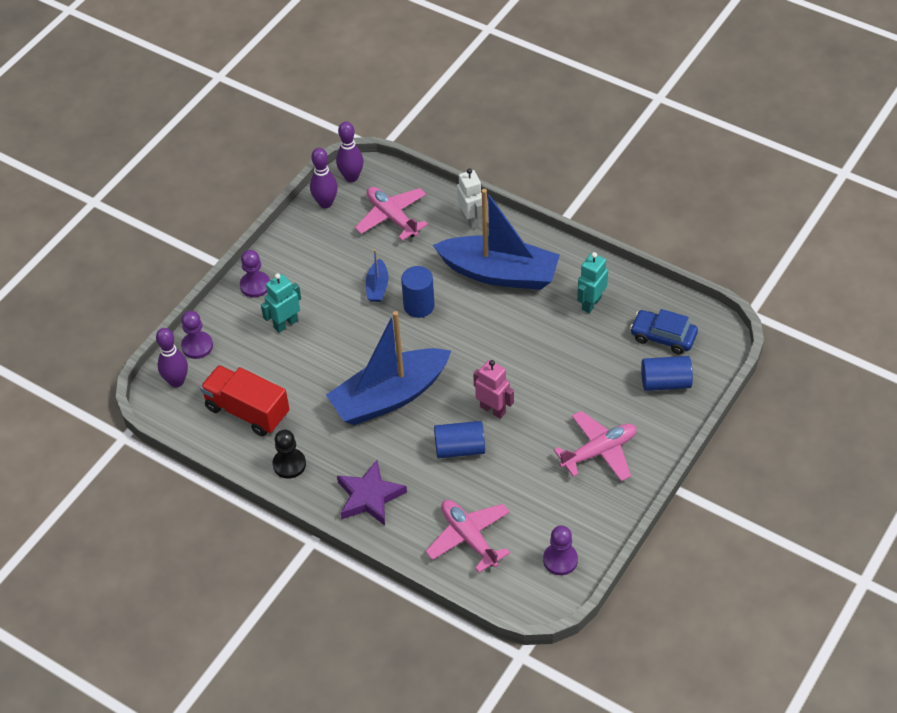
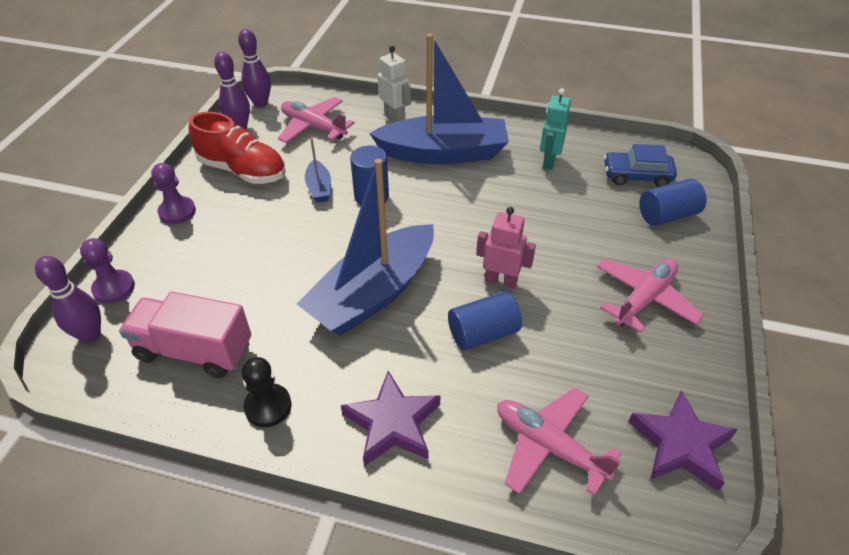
camera: 20 degrees left, 5 degrees down
(247, 411) = (194, 350): red truck -> pink truck
(285, 324) = (222, 242): turquoise robot -> none
(317, 254) = (243, 170): none -> red shoe
(560, 560) = (680, 444): purple pawn -> purple star

